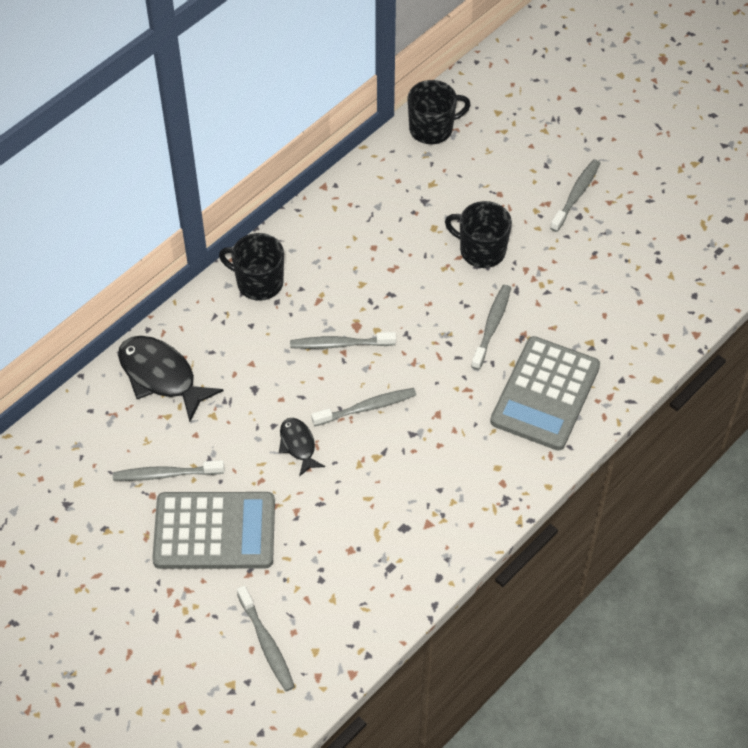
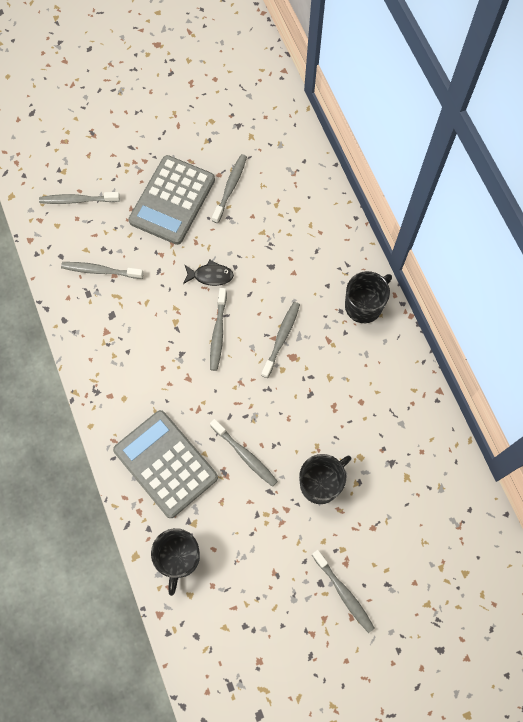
camera: 115 degrees right, 15 degrees up
(161, 376) = (310, 212): black fish -> none
(353, 568) = (100, 271): none -> grey toothbrush
(432, 129) = (467, 506): black mug -> black mug (179, 558)

